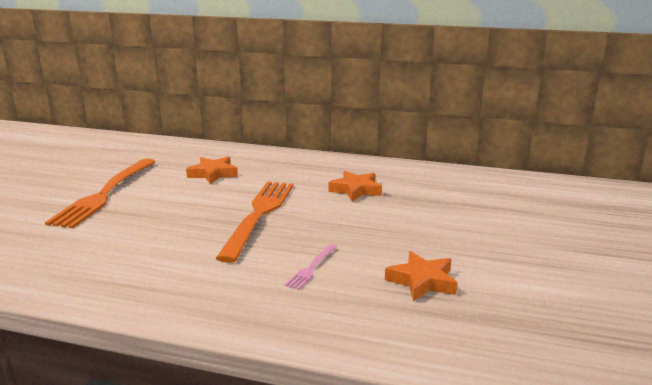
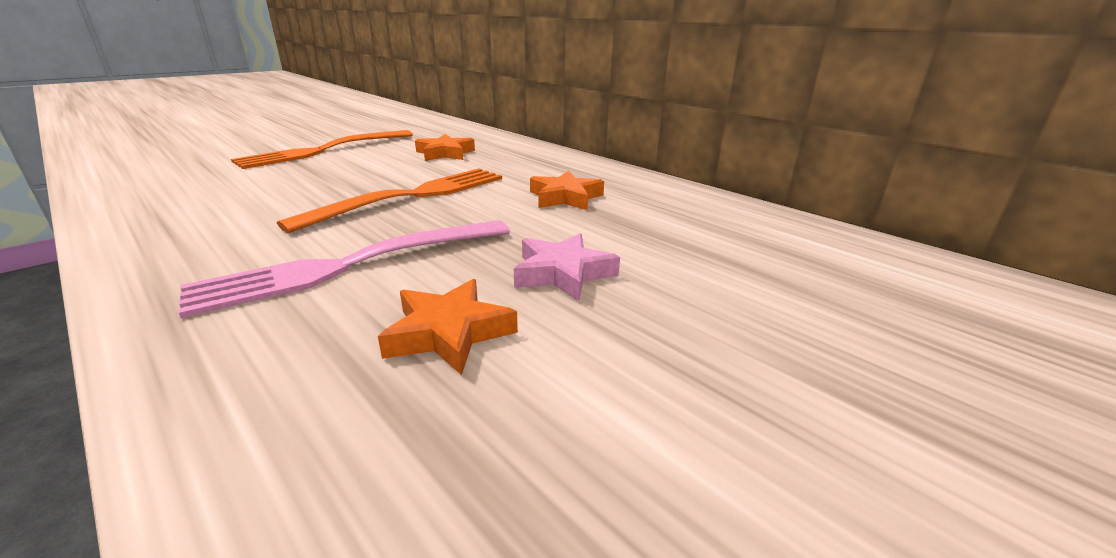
camera: 30 degrees right, 5 degrees up
(311, 268) = (350, 266): pink fork -> pink fork, size x2.32
(426, 237) = (563, 273): none -> pink star

